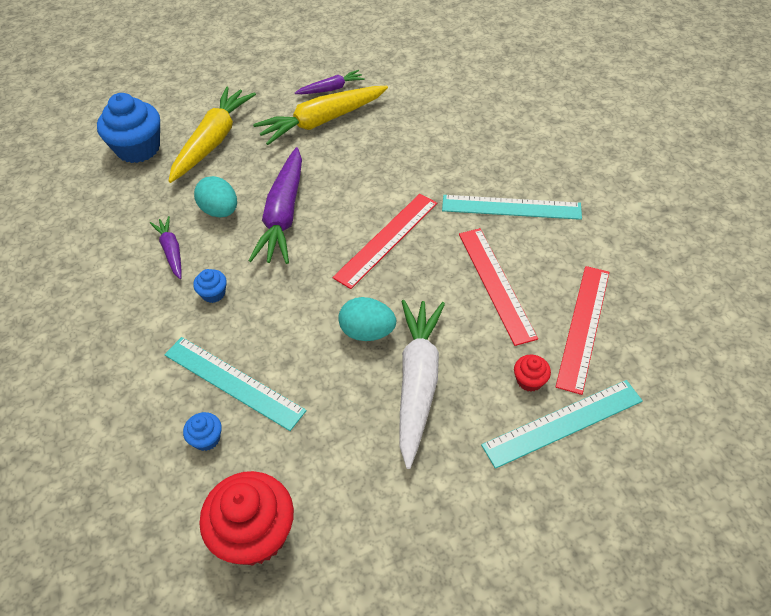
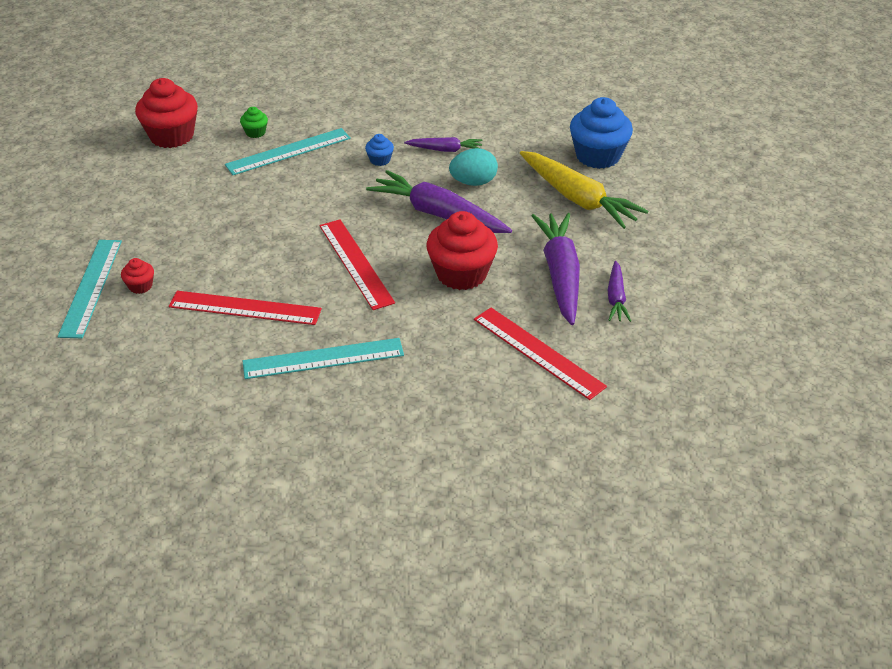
camera: 115 degrees right, 10 degrees down
(206, 439) = (255, 132): blue cupcake -> green cupcake
(322, 121) = (560, 275): yellow carrot -> purple carrot
(357, 171) = (461, 274): none -> red cupcake
(367, 332) = (269, 221): turquoise egg -> none
(417, 382) = (200, 230): white carrot -> none
(511, 207) = (323, 359): turquoise ruler -> turquoise ruler turned 45 degrees clockwise
(584, 327) = (151, 340): red ruler -> red ruler (537, 352)

